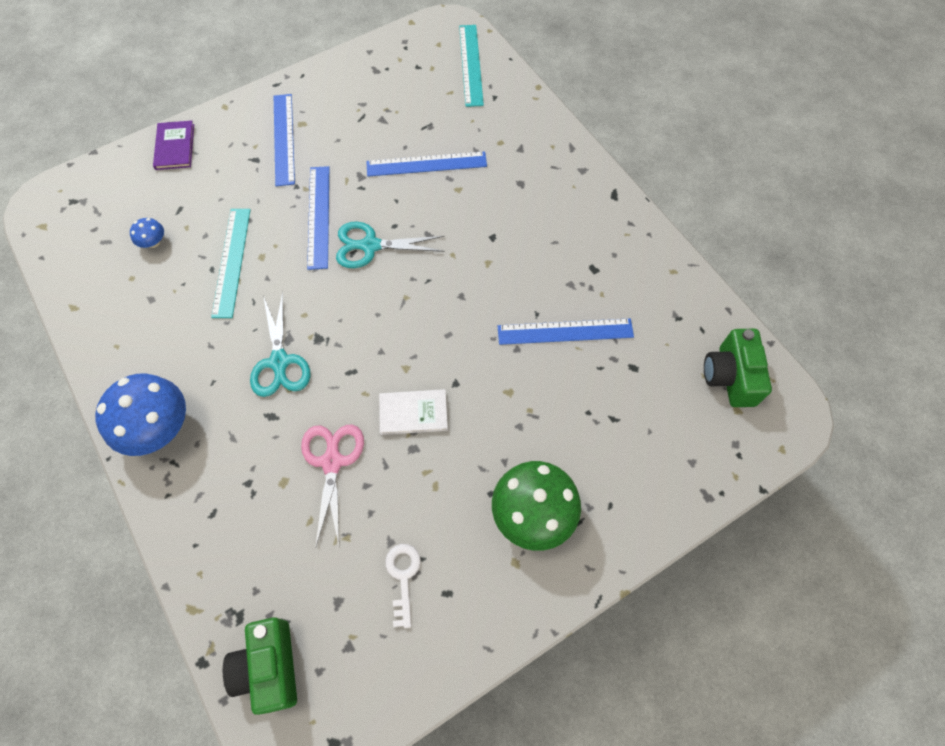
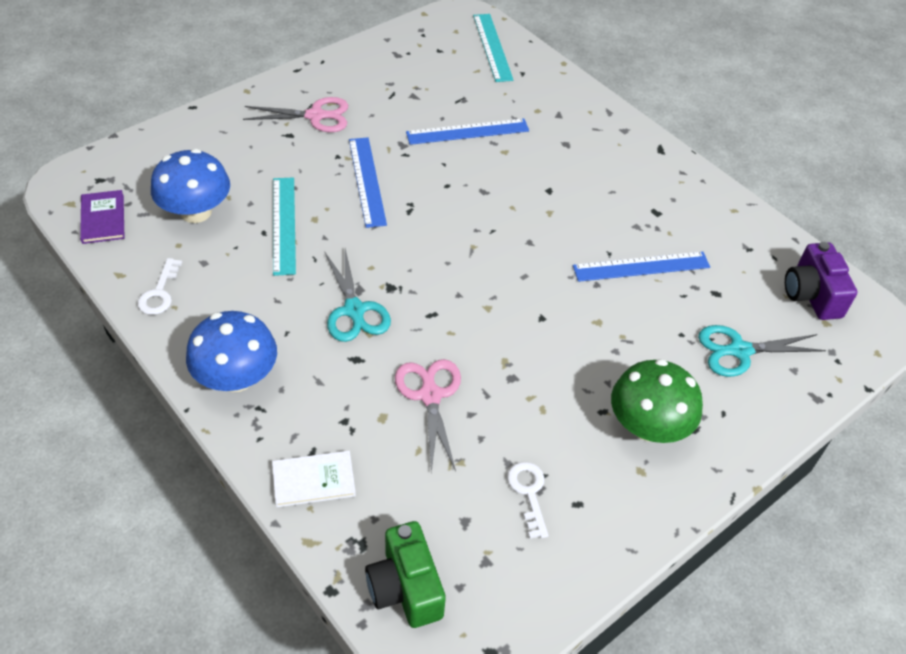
camera: 10 degrees left, 15 degrees down
(105, 330) = (159, 293): none -> white key
(153, 242) = (196, 212): blue mushroom -> blue mushroom, size x2.23
(175, 147) = (201, 127): purple book -> purple book (103, 218)
(284, 139) = (315, 116): blue ruler -> pink scissors
(370, 246) = (427, 204): turquoise scissors -> turquoise scissors (740, 350)
(413, 413) = (505, 346): white book -> white book (313, 480)
(730, 376) = (811, 295): green camera -> purple camera

